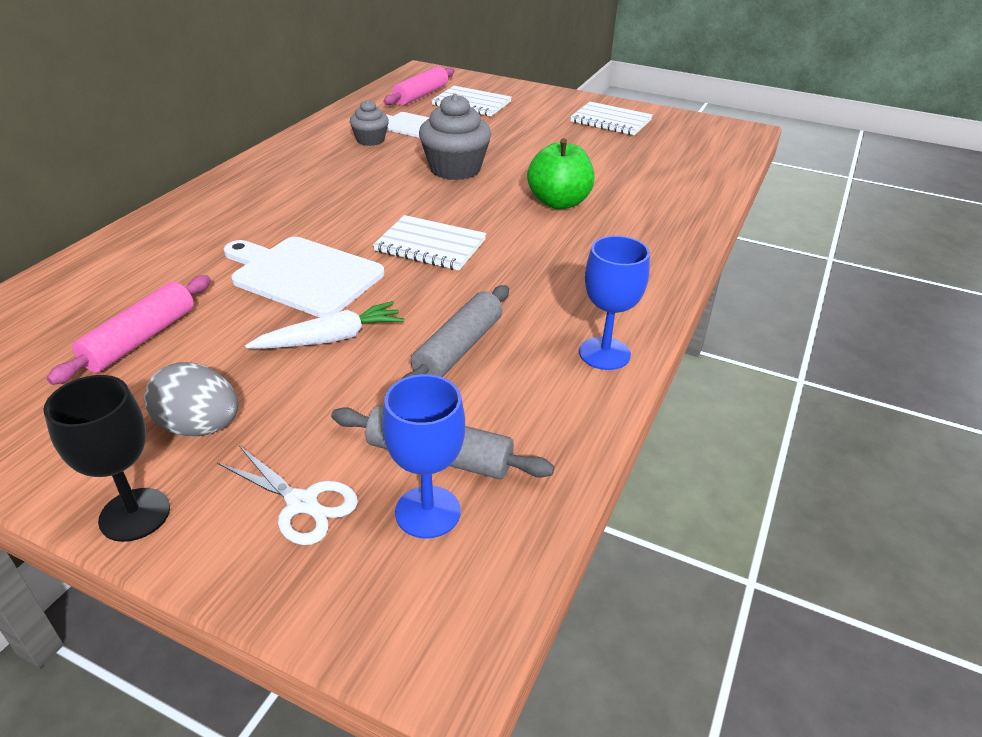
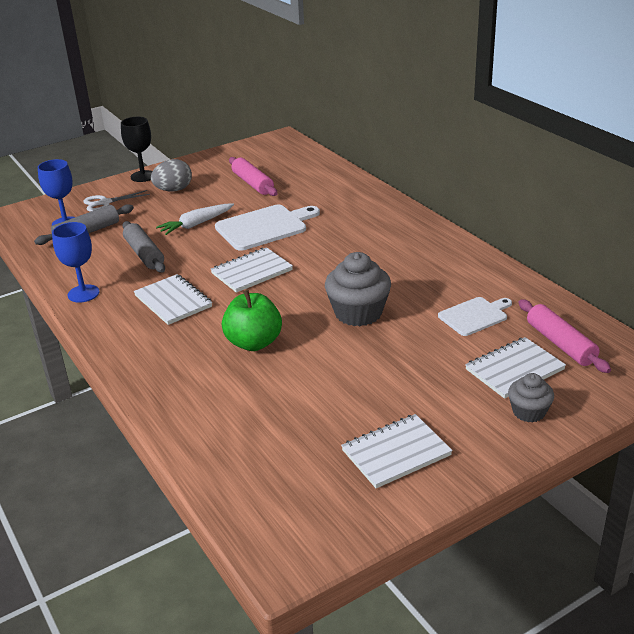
camera: 125 degrees right, 5 degrees down
(331, 339) = (196, 224): white carrot -> white carrot turned 45 degrees clockwise
(370, 140) = (452, 288): grey cupcake -> grey cupcake (529, 412)
(543, 274) = (173, 301): none -> white notebook

